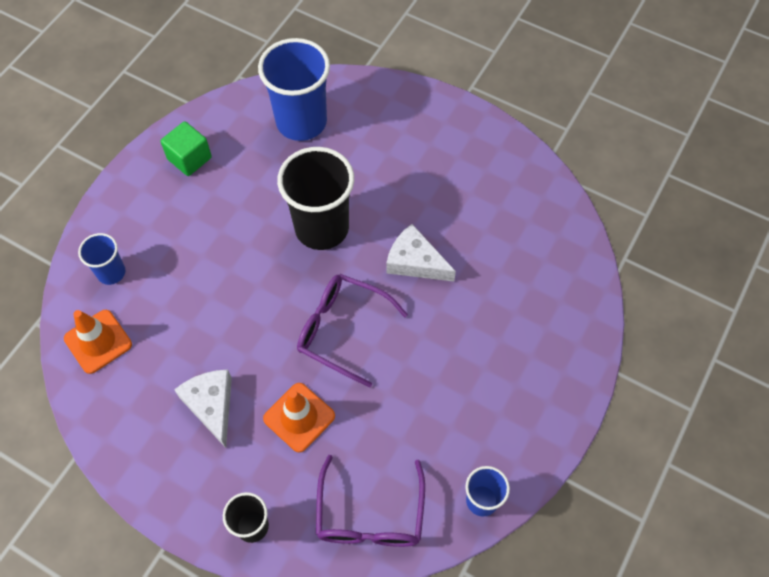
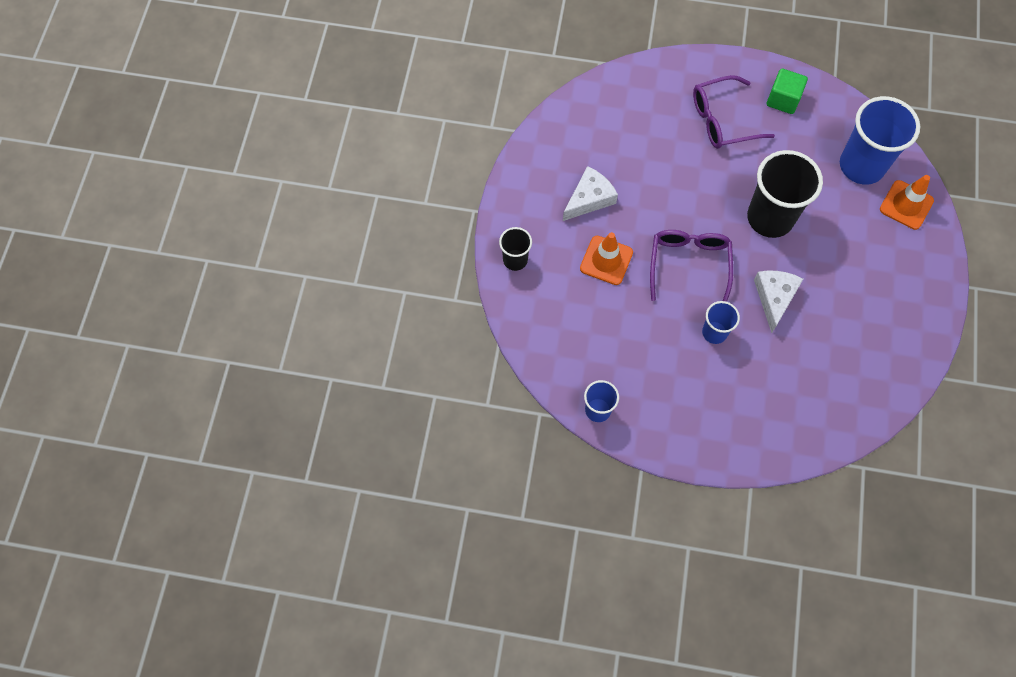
camera: 70 degrees right, 5 degrees up
(98, 341) = (603, 106): orange traffic cone -> orange traffic cone (906, 205)
(111, 272) = (660, 90): blue cup -> blue cup (714, 332)
(370, 515) = (554, 335): purple glasses -> purple glasses (722, 120)

